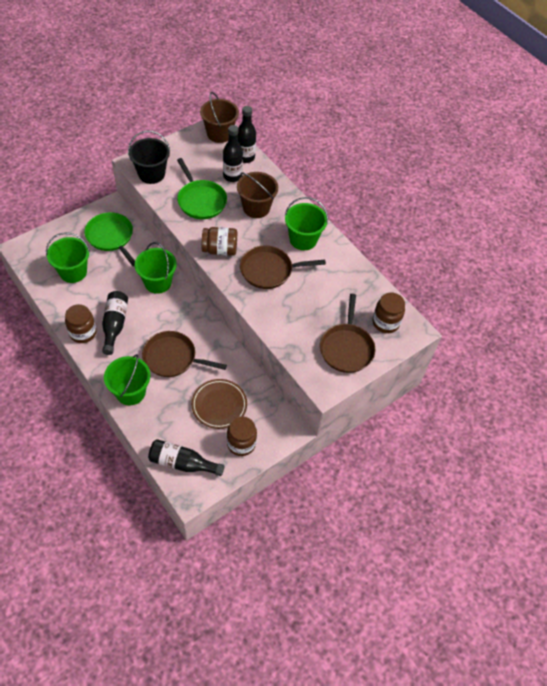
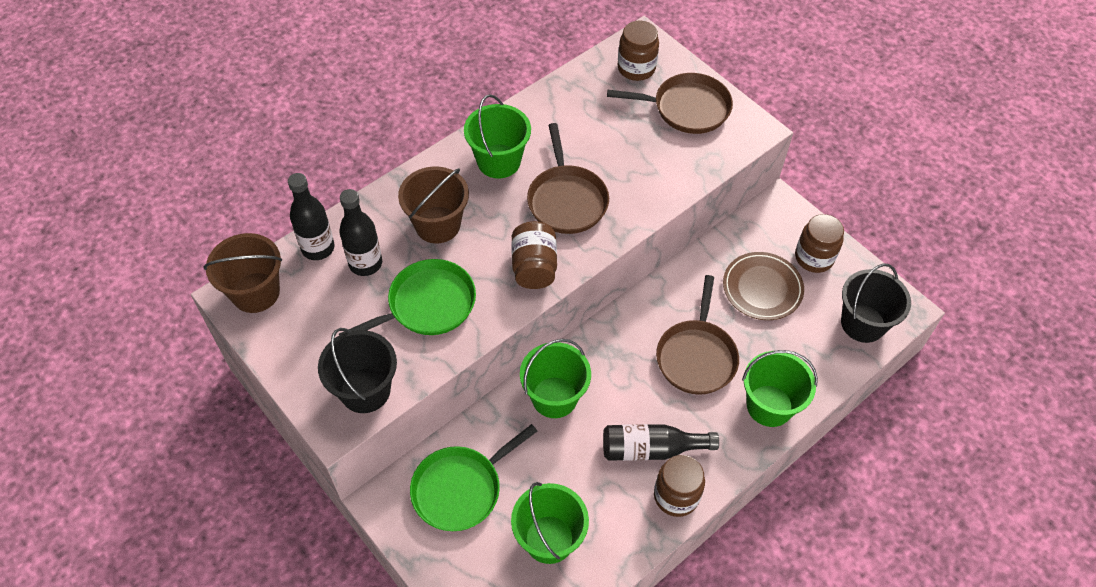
camera: 90 degrees left, 0 degrees up
(182, 463) = (863, 323): black bottle -> black bucket

